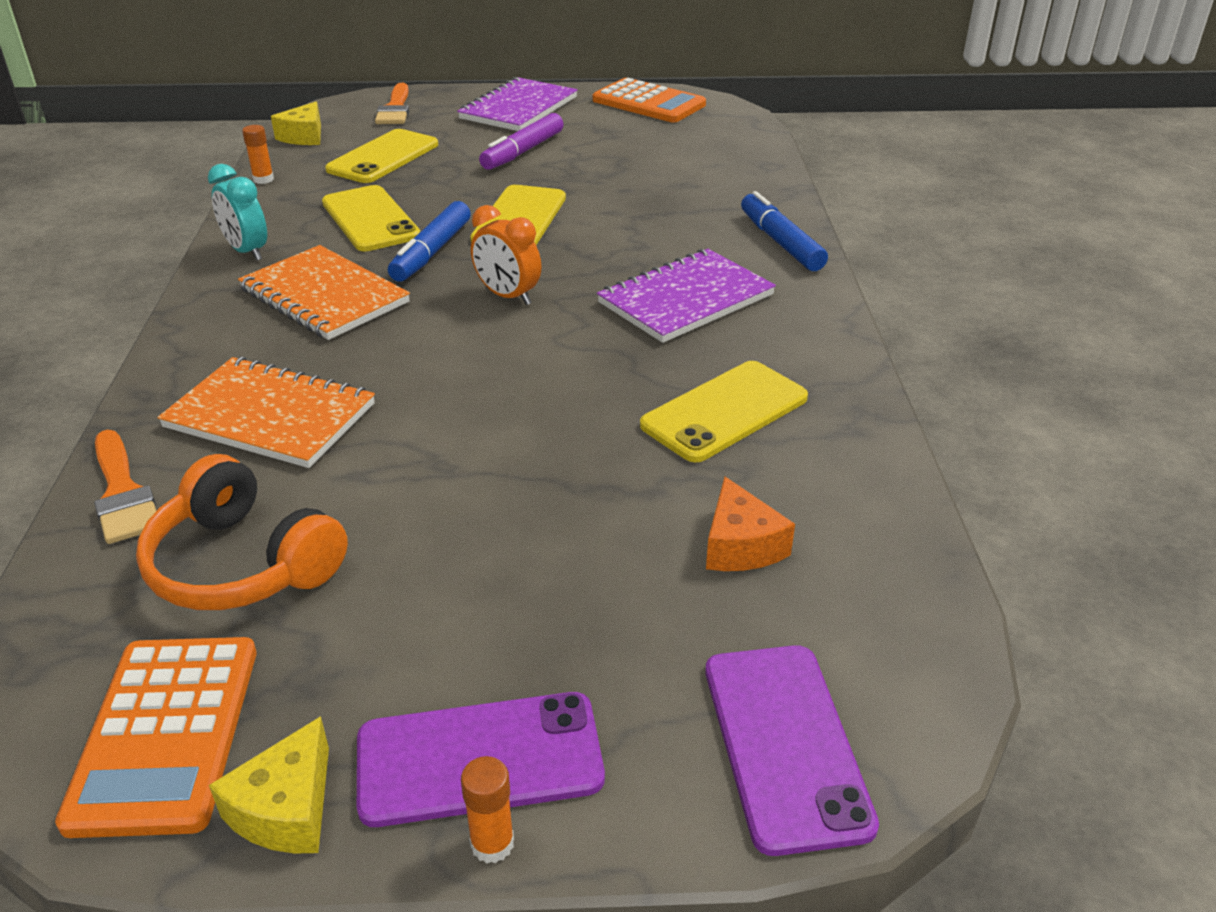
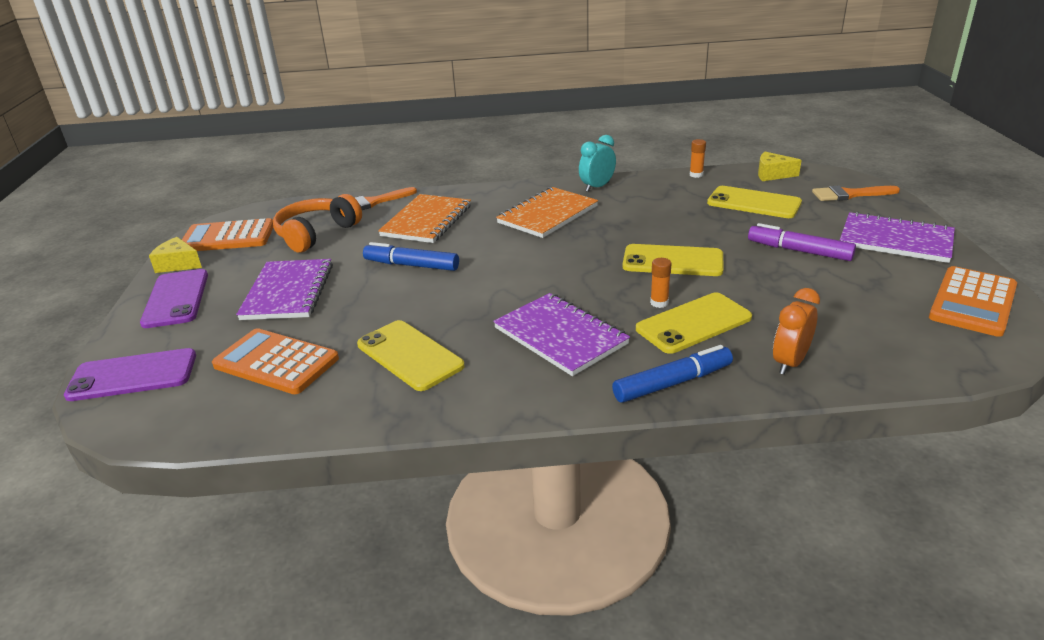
camera: 90 degrees right, 5 degrees down
(370, 219) = (651, 213): yellow phone -> yellow phone (693, 323)
(431, 252) = (610, 237): blue marker -> blue marker (411, 265)
(492, 843) = (134, 305): orange glue stick -> orange glue stick (659, 303)
(500, 569) = (288, 292): none -> purple notebook
(508, 296) = (555, 268): orange clock -> orange clock (790, 362)
(740, 546) = (276, 362): orange cheese -> orange calculator

